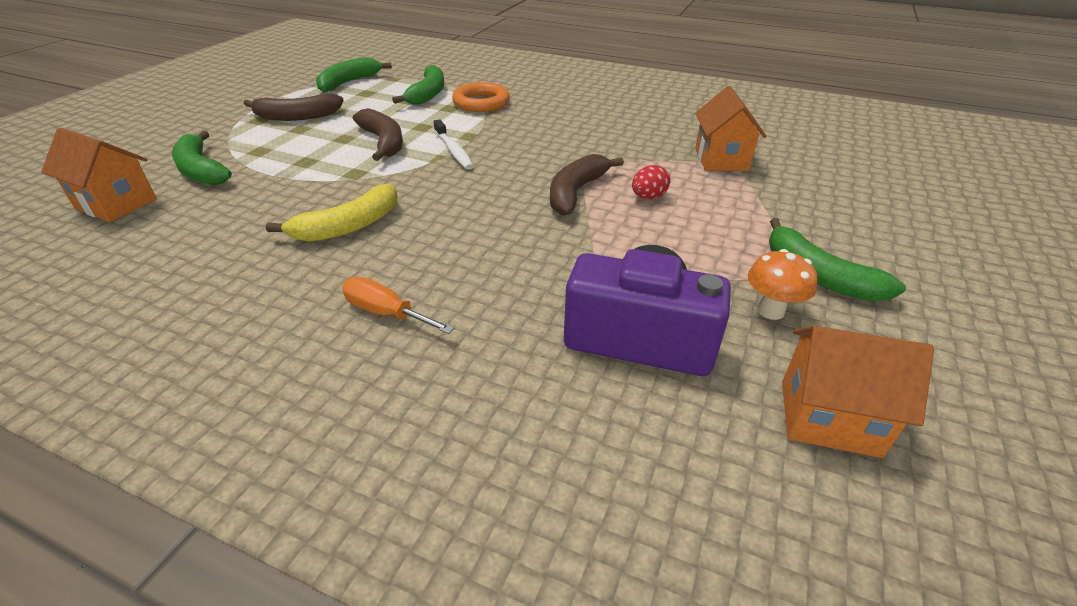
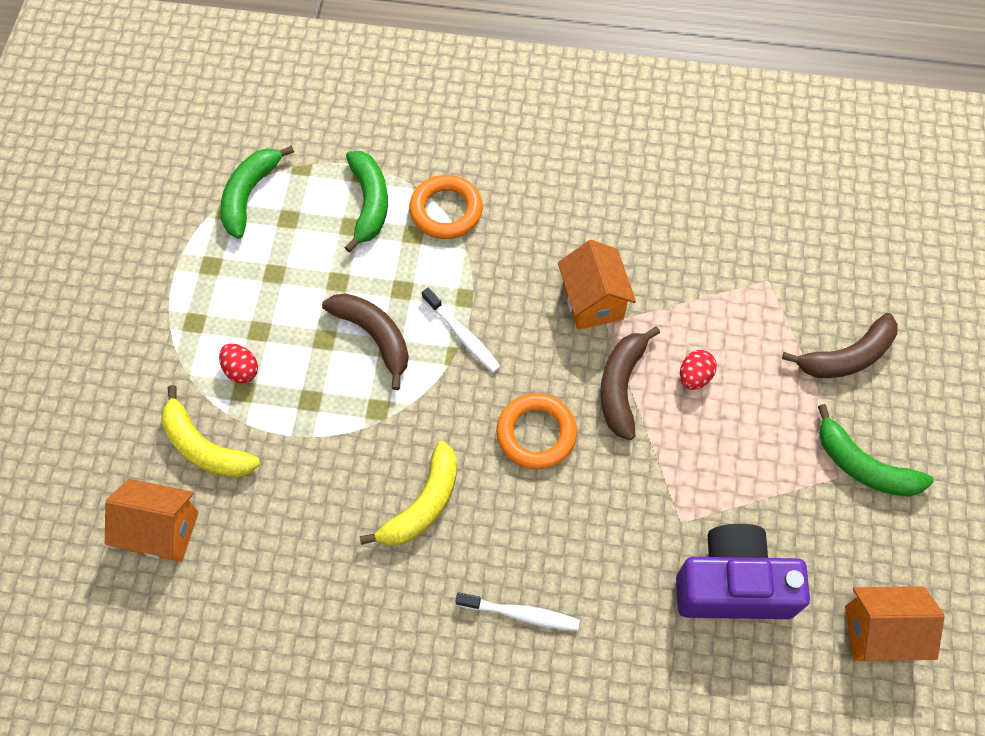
camera: 15 degrees left, 25 degrees up
(201, 170) = (204, 446): green banana -> yellow banana
(268, 142) = (241, 370): none -> red egg
(296, 117) = (237, 303): brown banana -> brown banana (846, 357)
(386, 313) = (521, 614): orange screwdriver -> white toothbrush
(482, 205) = (536, 434): none -> orange ring
(721, 159) = (753, 281): orange house -> orange house (593, 301)
(771, 311) = (829, 524): orange mushroom -> none

